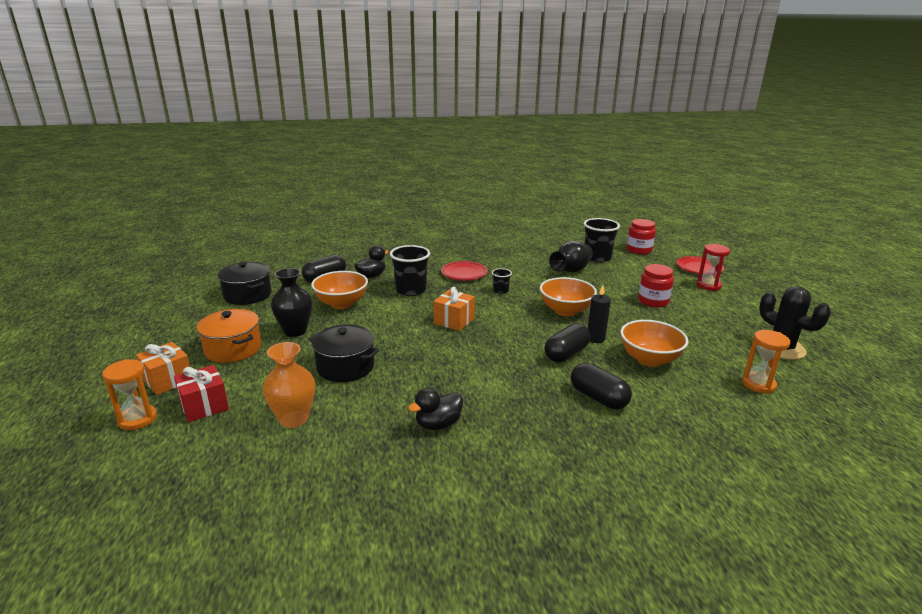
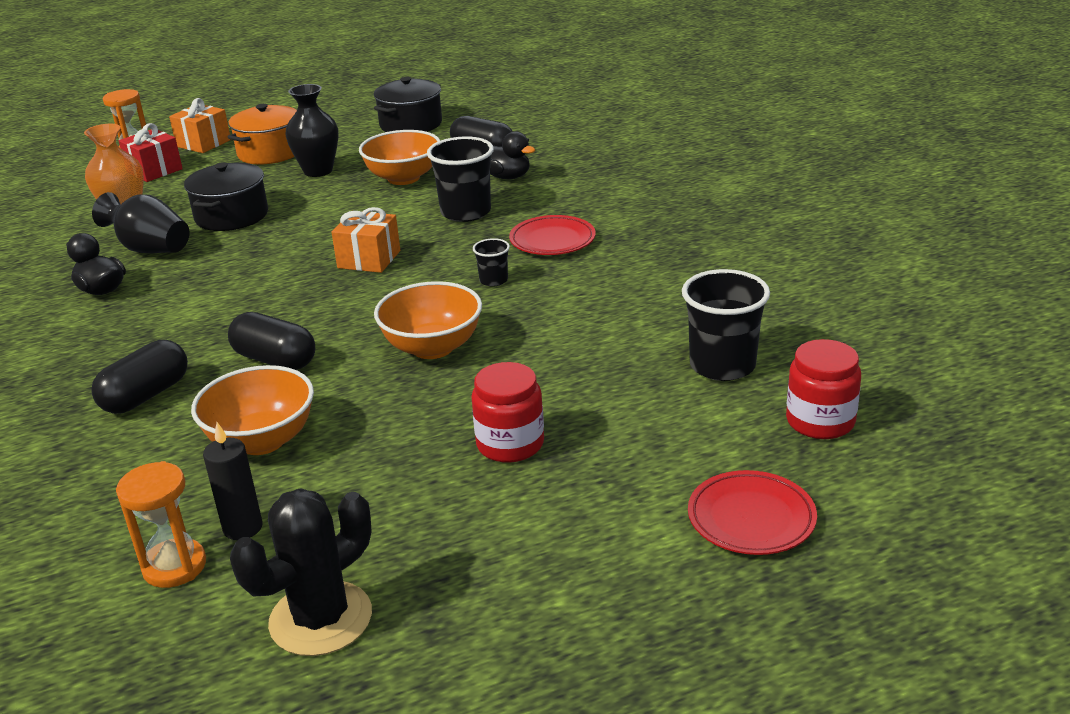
camera: 80 degrees right, 5 degrees up
(571, 270) = (627, 339): black vase -> black vase (150, 249)
(595, 339) = (330, 383): black candle -> black candle (243, 528)
(708, 286) = (637, 529): red hourglass -> none

